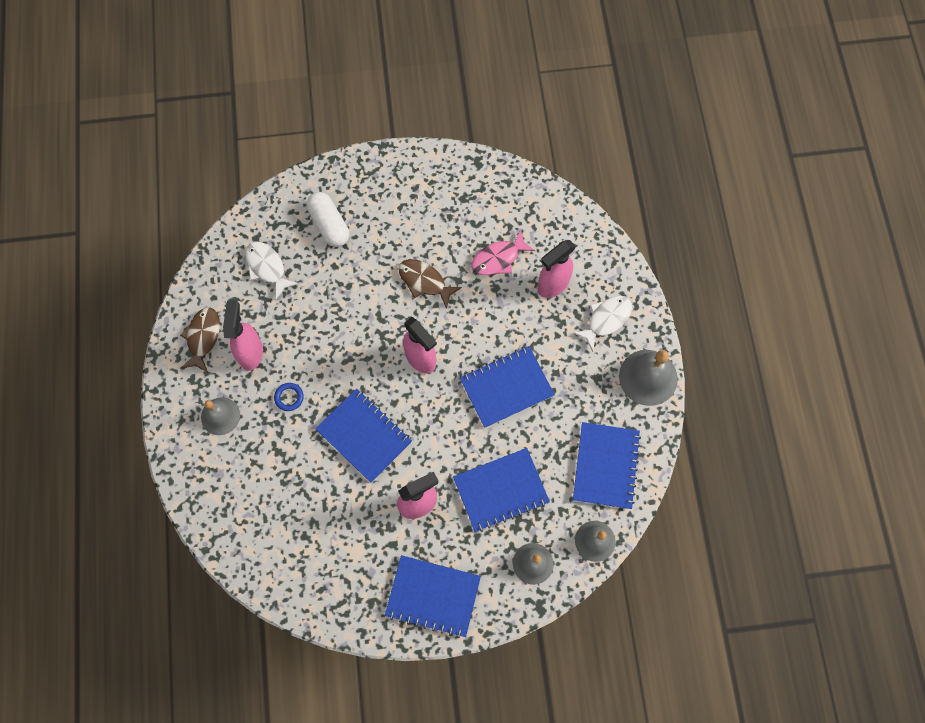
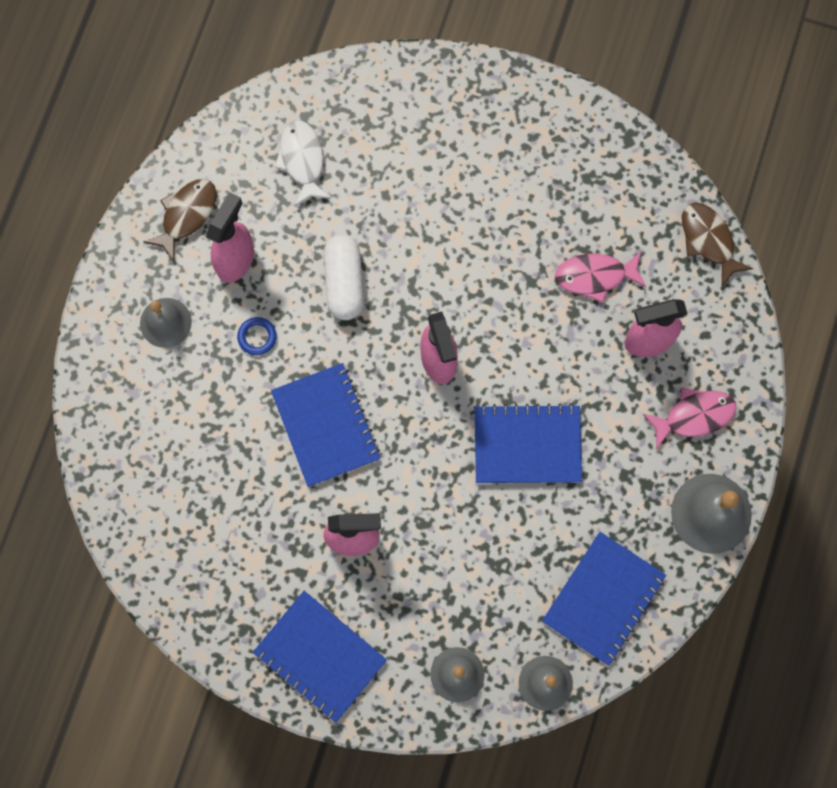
camera: 25 degrees right, 5 degrees up
(329, 225) = (403, 139): white capsule -> white capsule (344, 282)
(424, 282) = (488, 265): brown fish -> brown fish (708, 240)
(501, 490) = (460, 568): blue notebook -> none
(606, 319) = (694, 416): white fish -> pink fish

